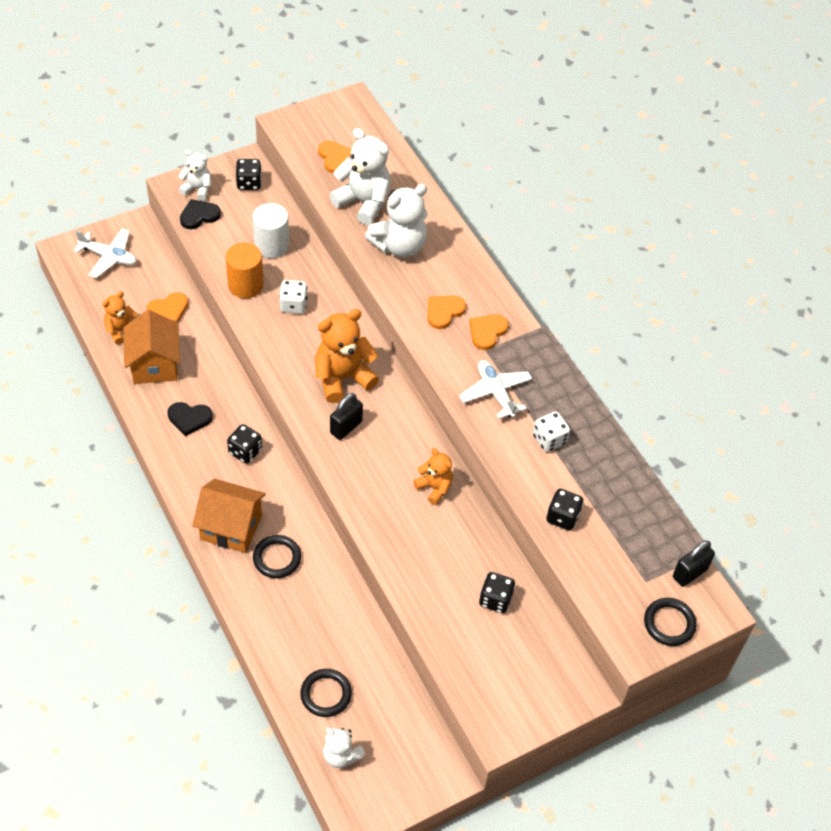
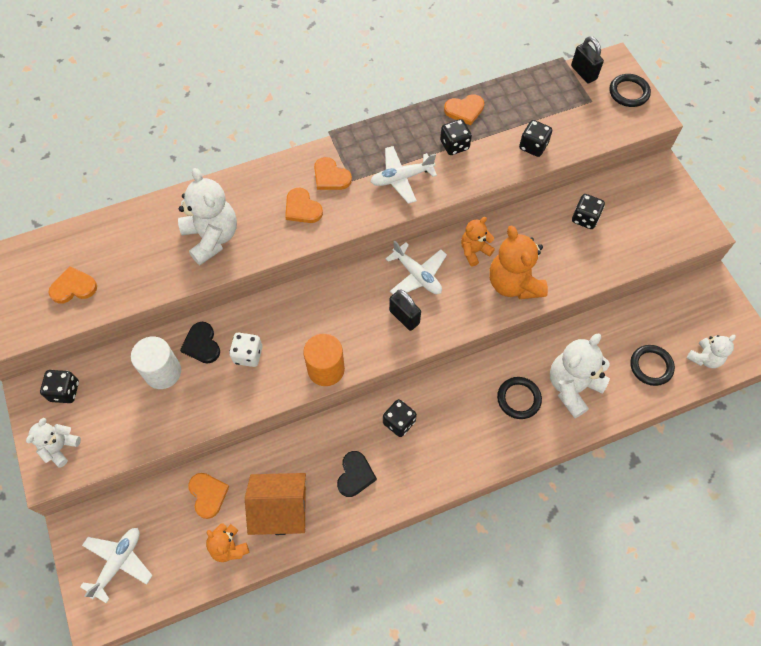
camera: 80 degrees left, 10 degrees up
(199, 215) = (102, 446): black heart -> black heart (202, 344)
(231, 527) = (485, 438): orange house -> none
(245, 285) = (213, 400): orange cylinder -> orange cylinder (326, 369)
(343, 378) = (346, 316): orange teddy bear -> orange teddy bear (513, 283)
(364, 202) = (145, 265): white teddy bear -> white teddy bear (572, 387)
(397, 436) = (417, 275): none -> white plane
(549, 440) = (454, 145): white dice -> black dice
(602, 448) = (464, 110): none -> orange heart

